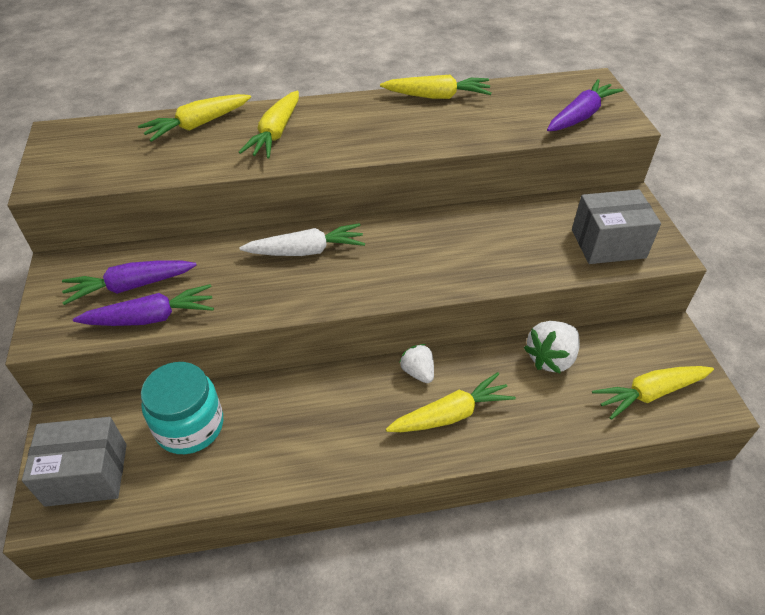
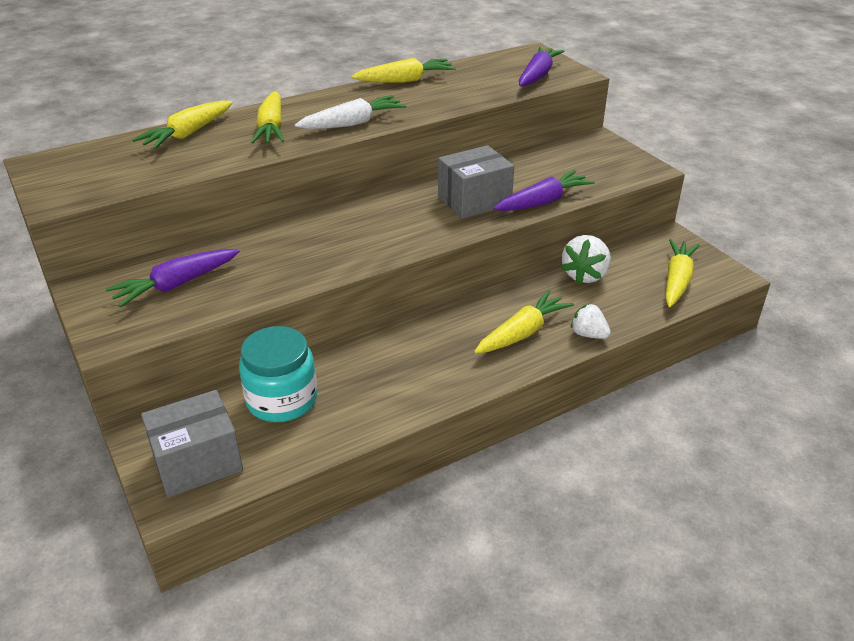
camera: 20 degrees left, 10 degrees down
(151, 318) = (215, 303): purple carrot -> purple carrot (543, 202)
(306, 251) = (336, 225): white carrot -> white carrot (353, 123)
(418, 372) = (476, 310): white strawberry -> white strawberry (588, 334)
(608, 244) = (598, 171): grey box -> grey box (474, 201)
(649, 393) = (677, 280): yellow carrot -> yellow carrot turned 150 degrees clockwise

